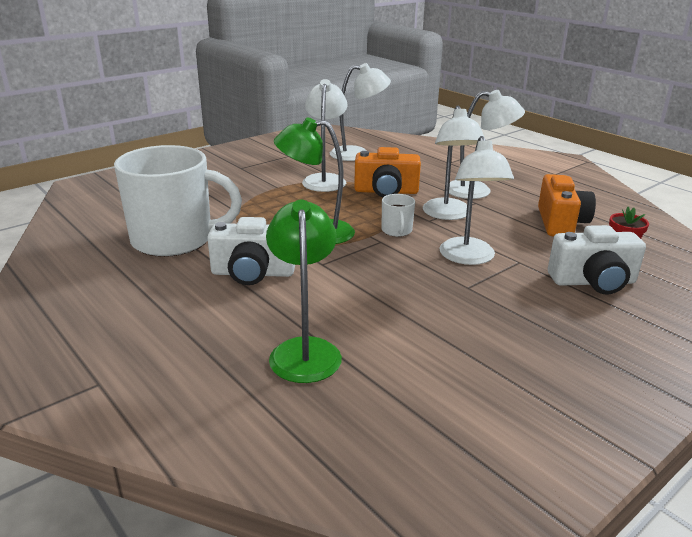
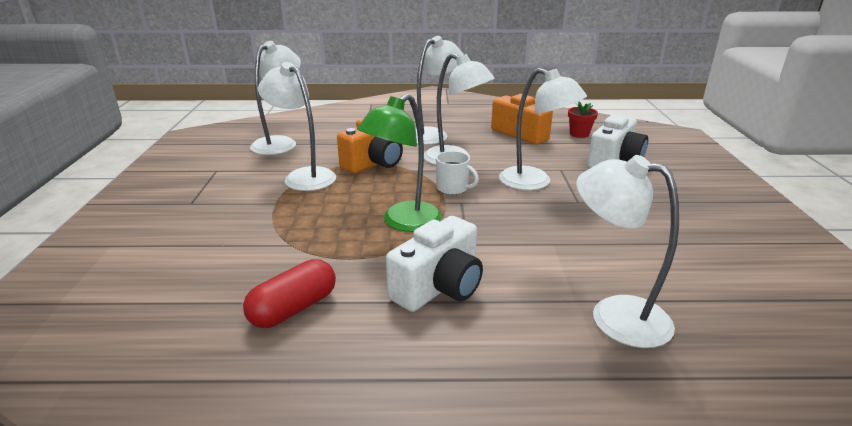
camera: 50 degrees left, 0 degrees up
(175, 240) = (294, 309): white mug -> red capsule
(304, 350) = (614, 315): green lamp -> white lamp

